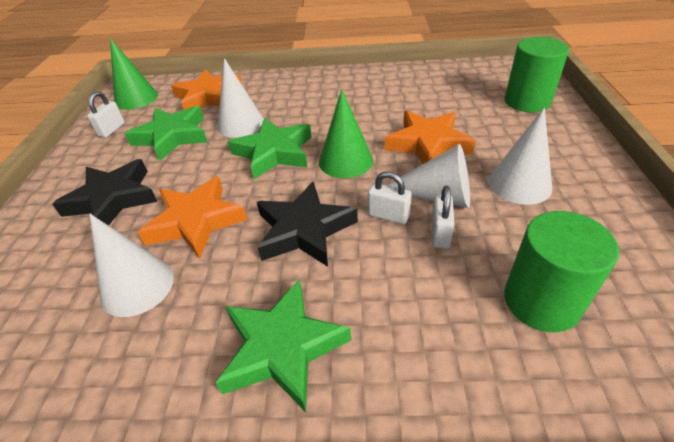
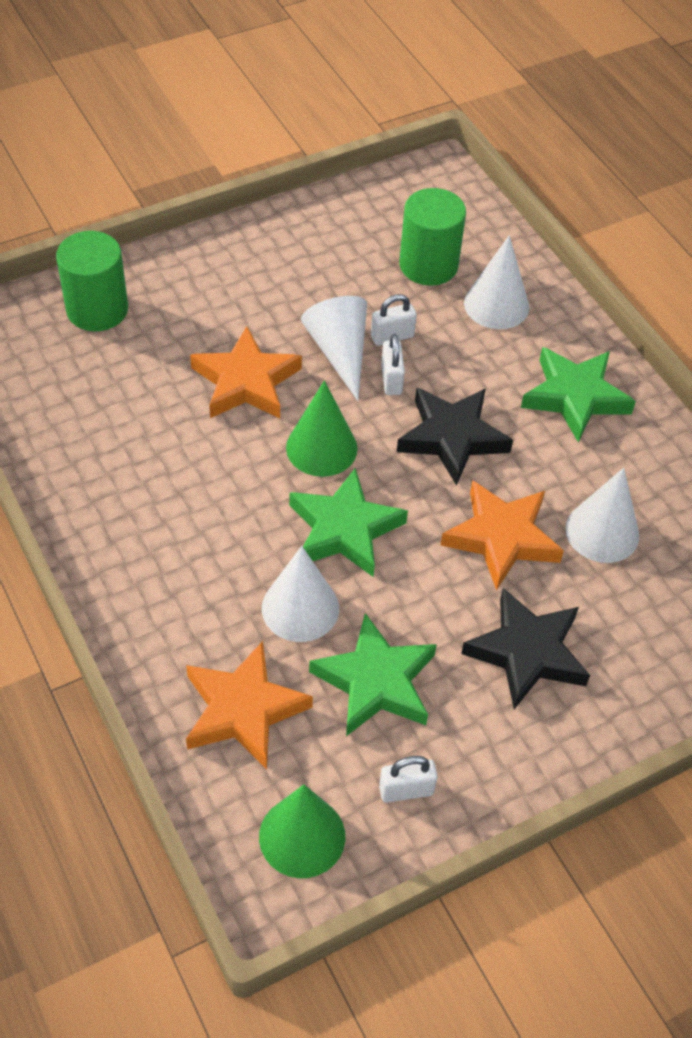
camera: 125 degrees left, 10 degrees up
(519, 184) = (284, 294): white cone -> white cone (496, 305)

